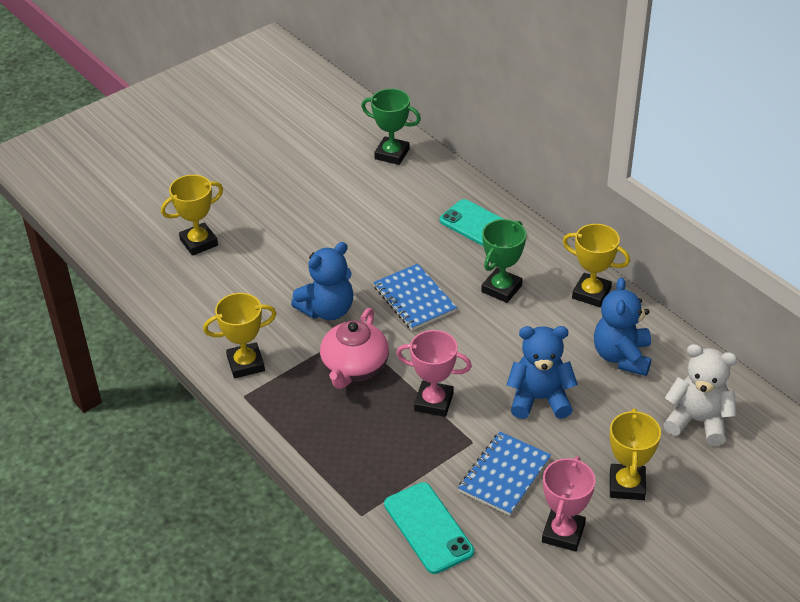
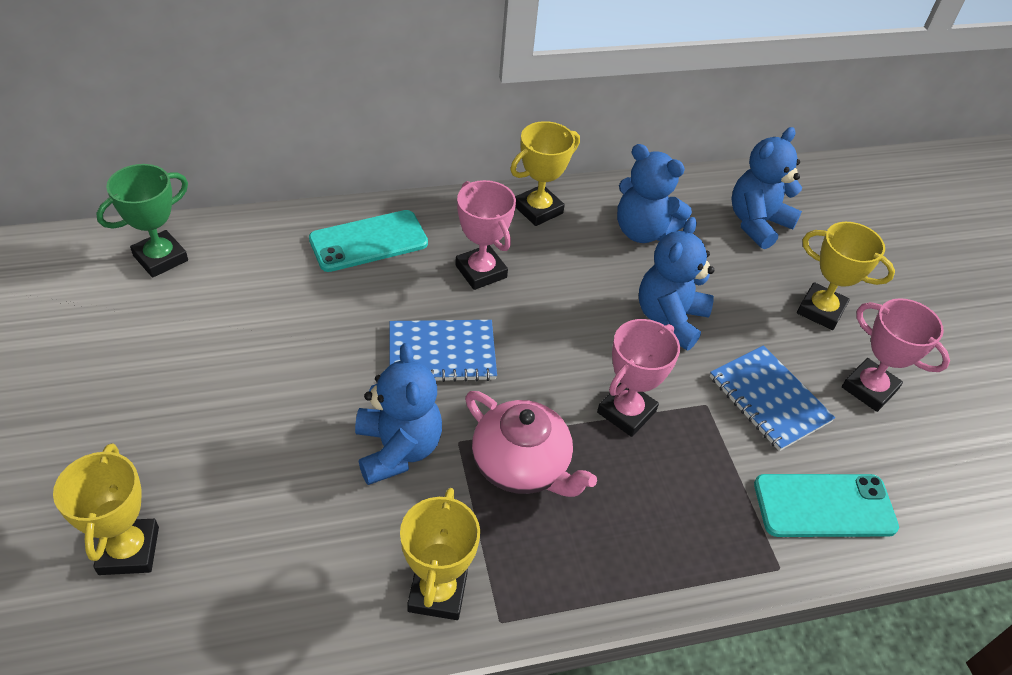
camera: 70 degrees left, 5 degrees up
(501, 289) = (481, 271): green trophy -> pink trophy
(698, 421) = (757, 223): white teddy bear -> blue teddy bear

